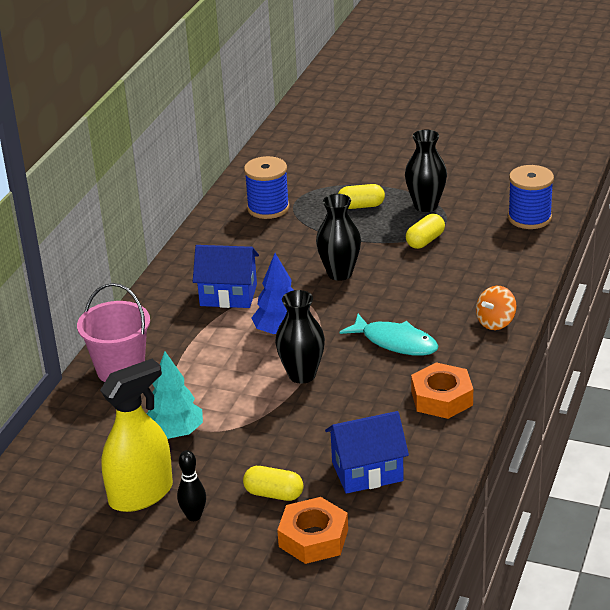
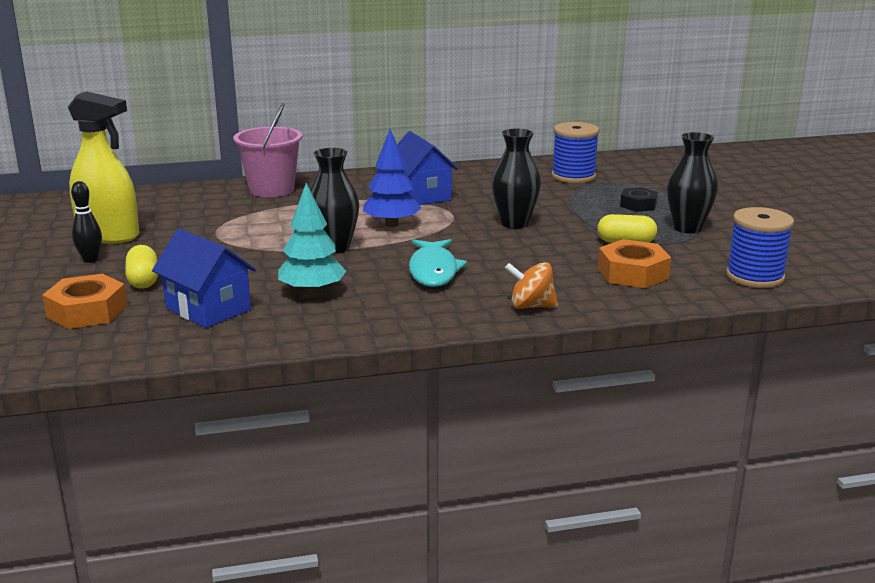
camera: 55 degrees right, 10 degrees down
(175, 433) = (202, 226): turquoise tree -> turquoise tree (312, 292)
(361, 206) = (638, 205): yellow capsule -> black nut
(442, 398) = (363, 313): orange nut -> orange nut (633, 273)

